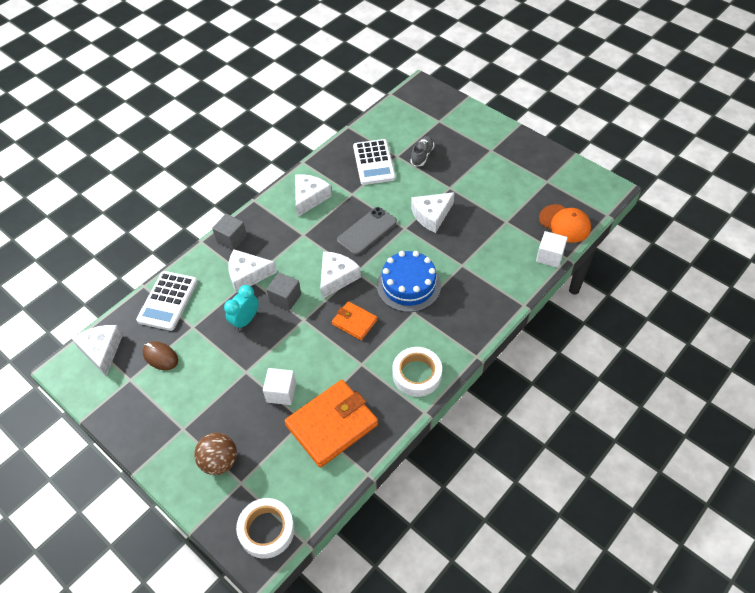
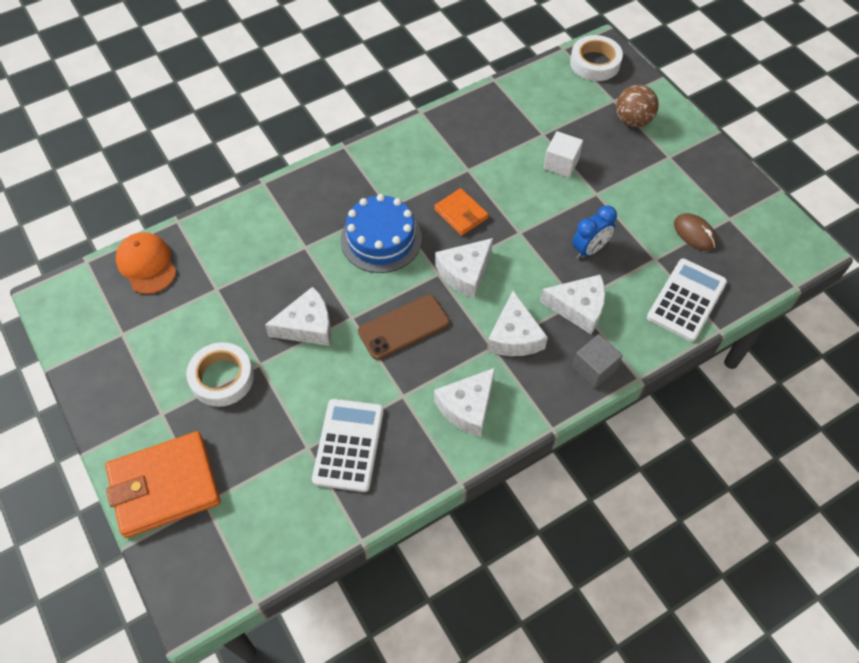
camera: 165 degrees left, 5 degrees up
(102, 351) = (767, 259): white cheese -> white cheese (514, 336)
(245, 320) = (589, 249): turquoise clock -> blue clock
(285, 298) = (535, 263): grey cube -> none
(332, 425) = (516, 123): orange wallet -> orange wallet (164, 486)
(367, 231) = (403, 327): grey phone -> brown phone
(417, 374) = (414, 145): white tape -> white tape (222, 378)
(422, 156) = (269, 435): grey shoe -> none
(549, 256) = (196, 228): white cube -> none

